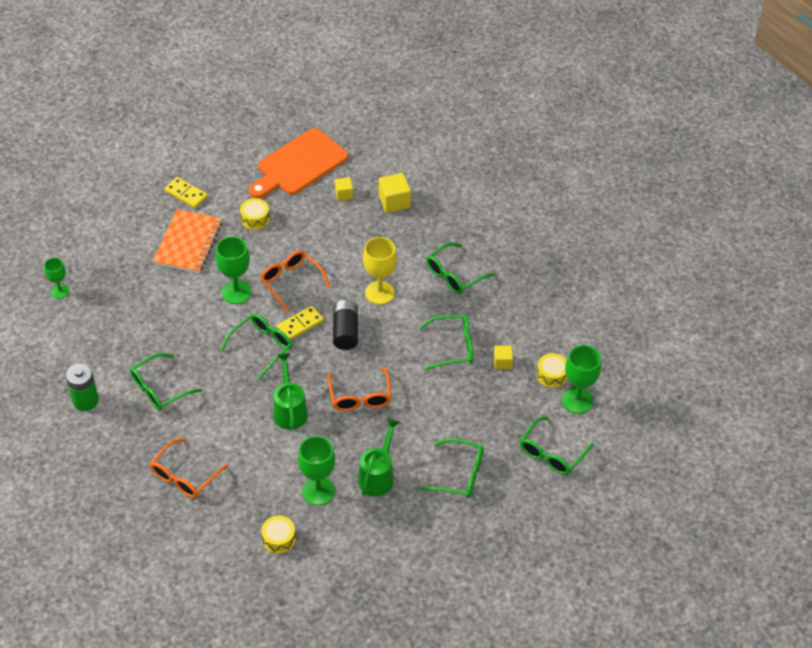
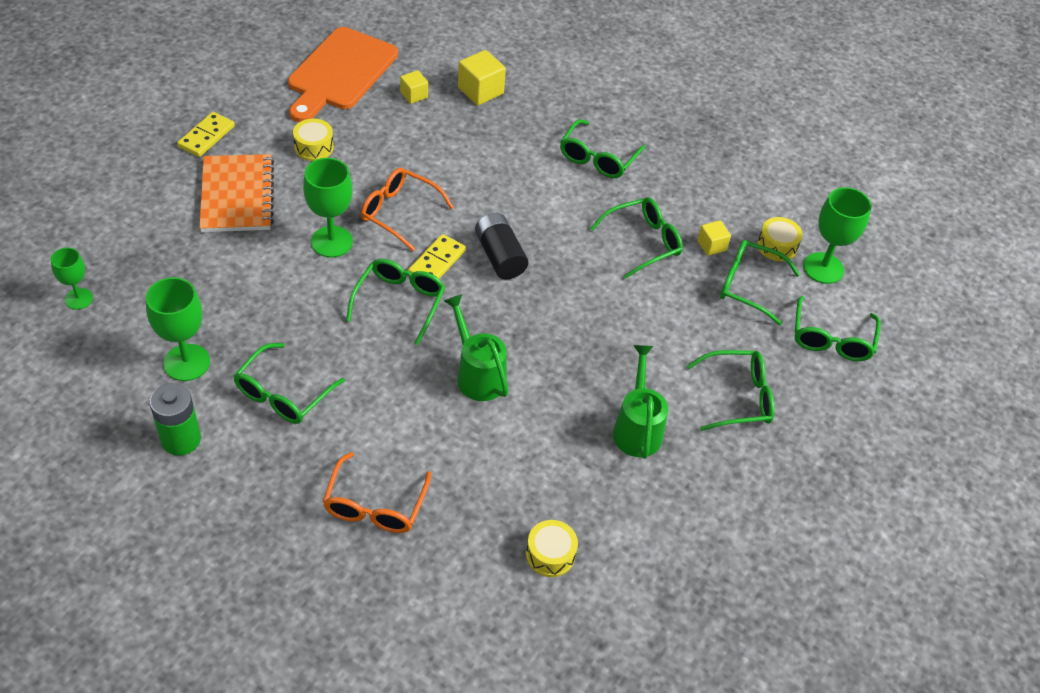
camera: 25 degrees left, 0 degrees up
(186, 194) = (206, 137): yellow domino -> yellow domino turned 75 degrees counterclockwise
(318, 491) = (570, 471): green goblet -> green goblet (187, 362)
(360, 397) = (560, 333): orange glasses -> none
(379, 292) = (518, 199): yellow goblet -> none
(512, 399) = (748, 286): none -> green glasses

